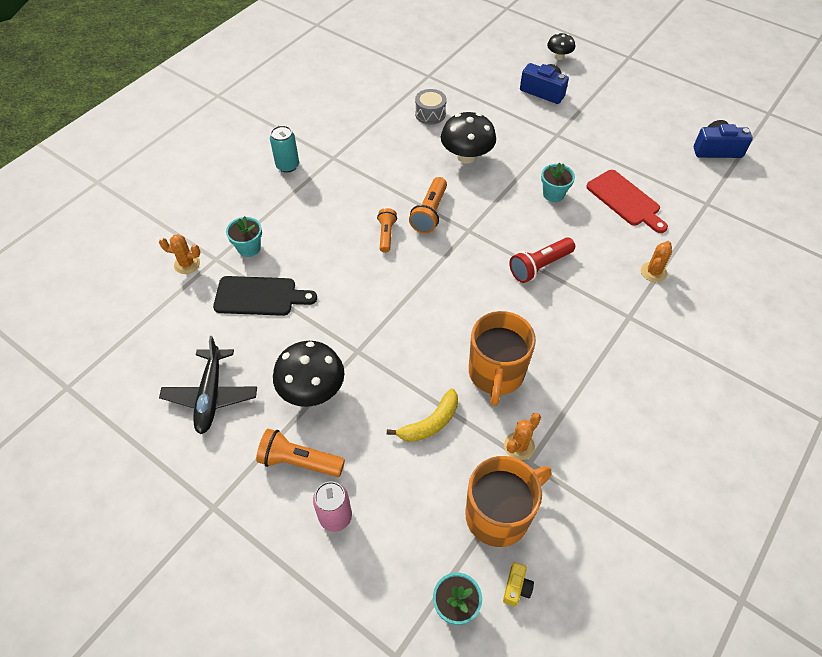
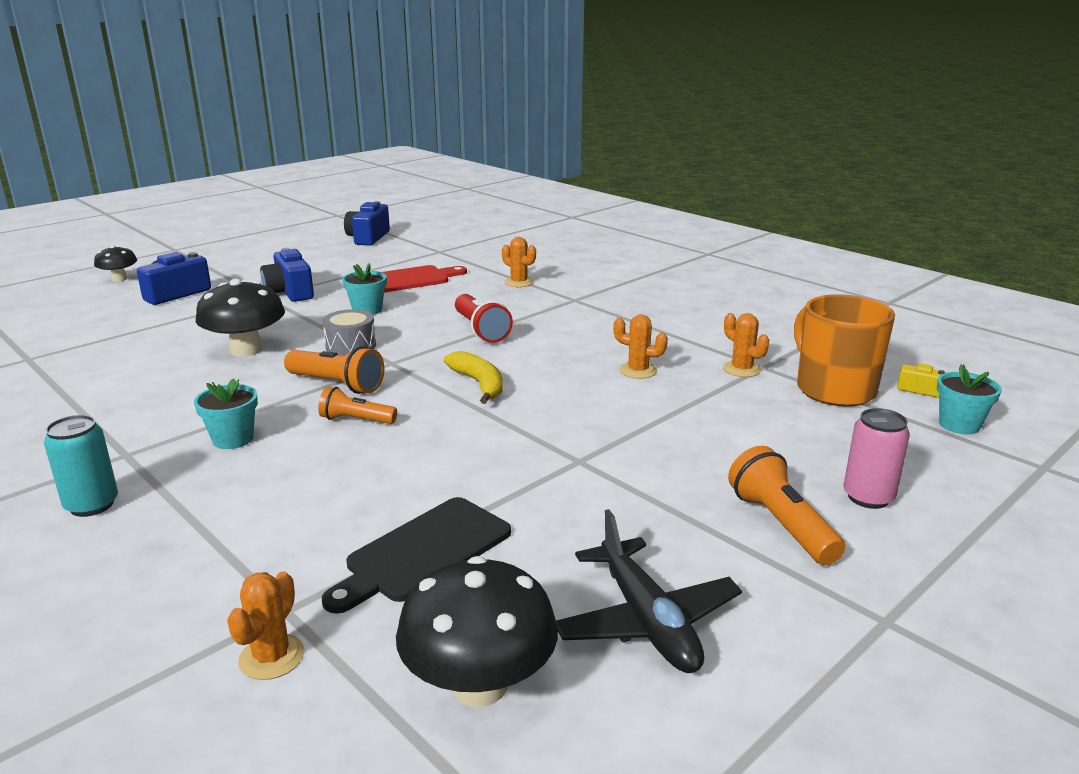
camera: 80 degrees left, 30 degrees down
(211, 395) = (647, 621): black plane -> black plane turned 60 degrees clockwise
(249, 248) = (286, 562): turquoise flower pot -> turquoise flower pot (233, 439)
(260, 296) = (423, 552): black cutting board -> black cutting board turned 150 degrees counterclockwise
(299, 461) = (781, 524): orange flashlight -> orange flashlight turned 135 degrees clockwise
(312, 390) = (647, 505): black mushroom -> black mushroom (479, 685)
(430, 114) = (122, 365): grey drum -> grey drum (351, 346)
(430, 423) = (710, 417): yellow banana -> yellow banana (479, 384)
(496, 373) = (638, 371): orange mug -> orange cactus
(570, 144) = (290, 292): none -> blue camera

